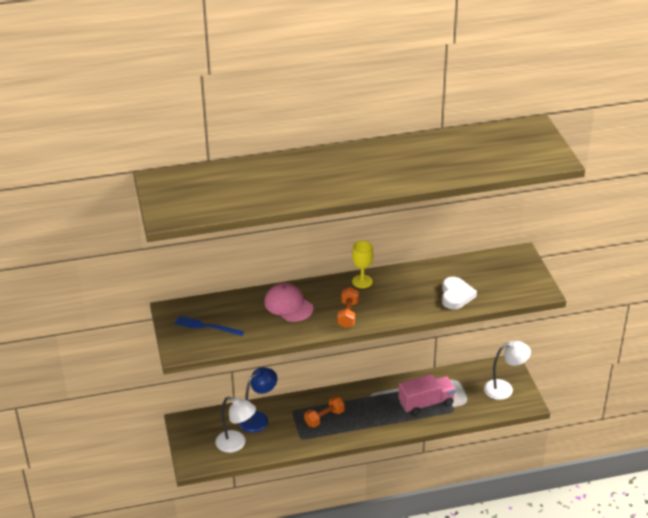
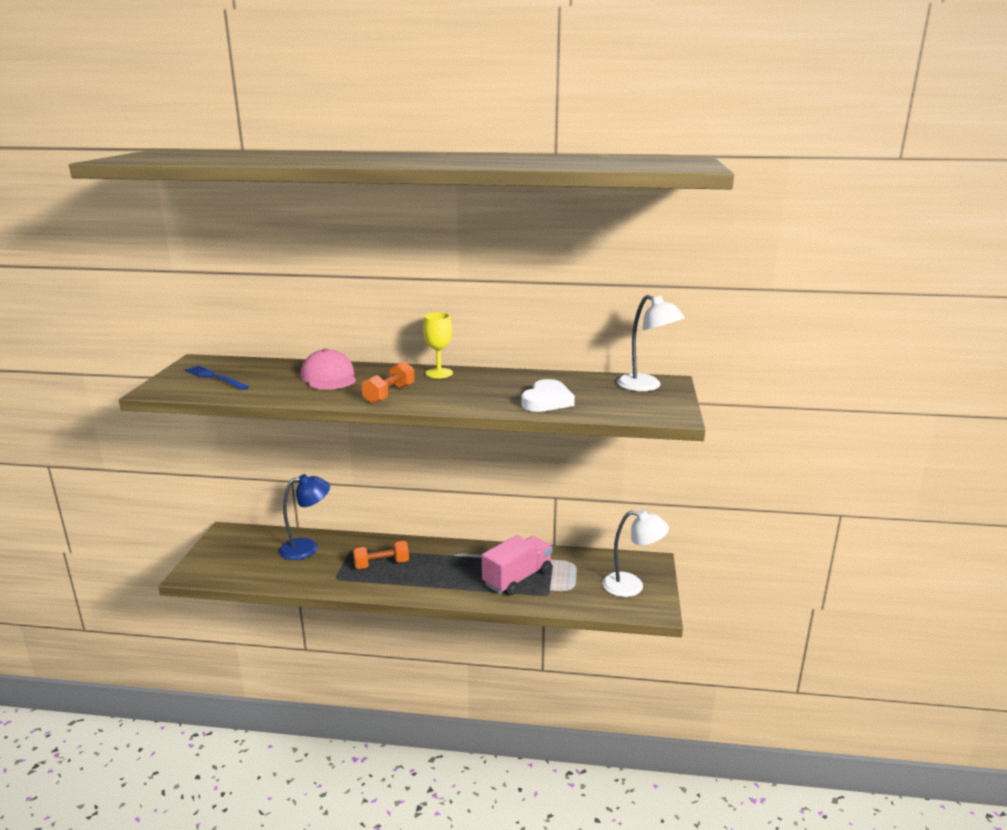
camera: 20 degrees right, 15 degrees down
(236, 444) = (259, 566): white lamp -> white lamp (646, 386)
(426, 403) = (517, 578): pink truck -> pink truck turned 45 degrees counterclockwise

